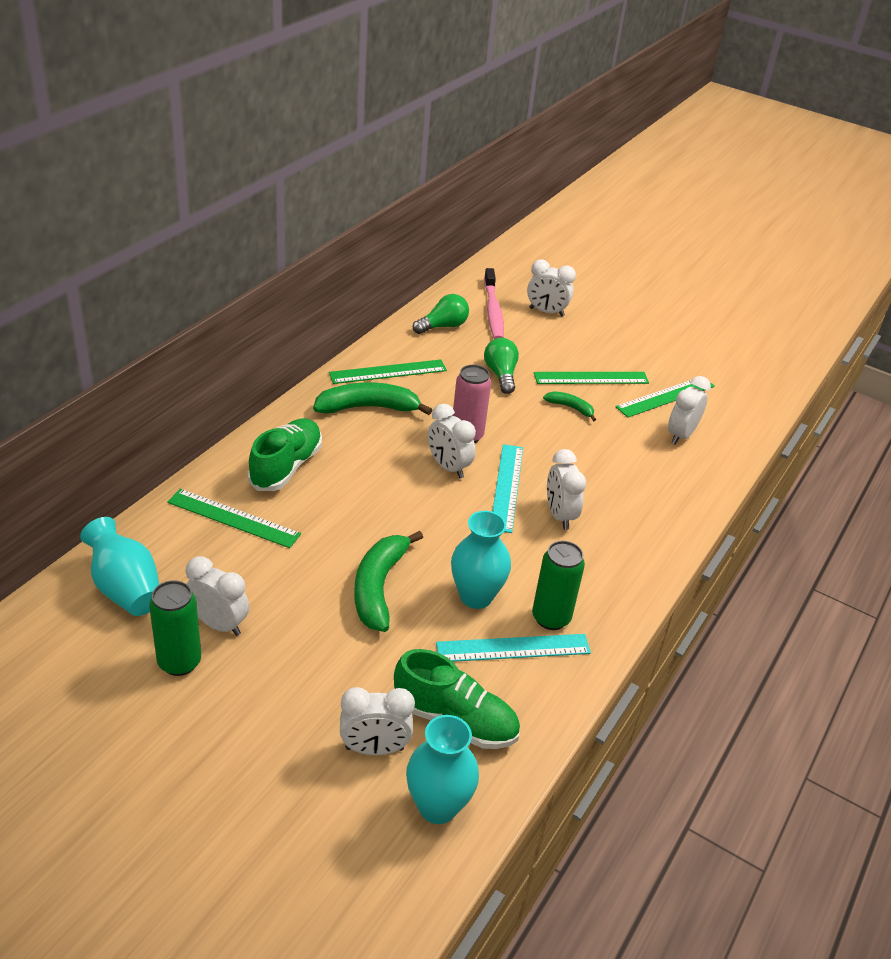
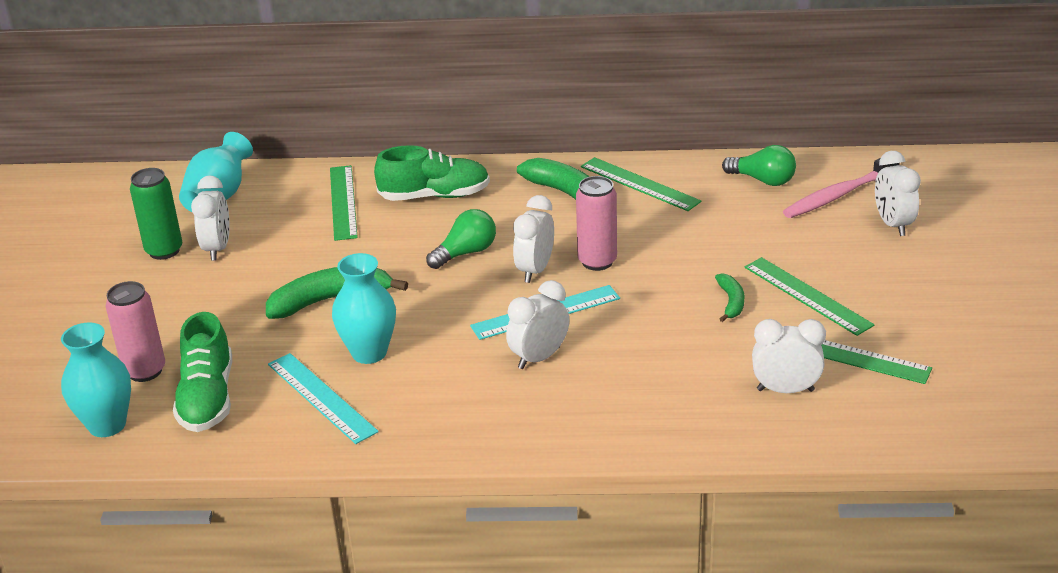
camera: 65 degrees right, 5 degrees down
(374, 749) = (145, 371): white clock -> pink can
(501, 375) = (728, 242): green light bulb -> green light bulb (466, 253)
(551, 618) = (382, 404): green can -> none

